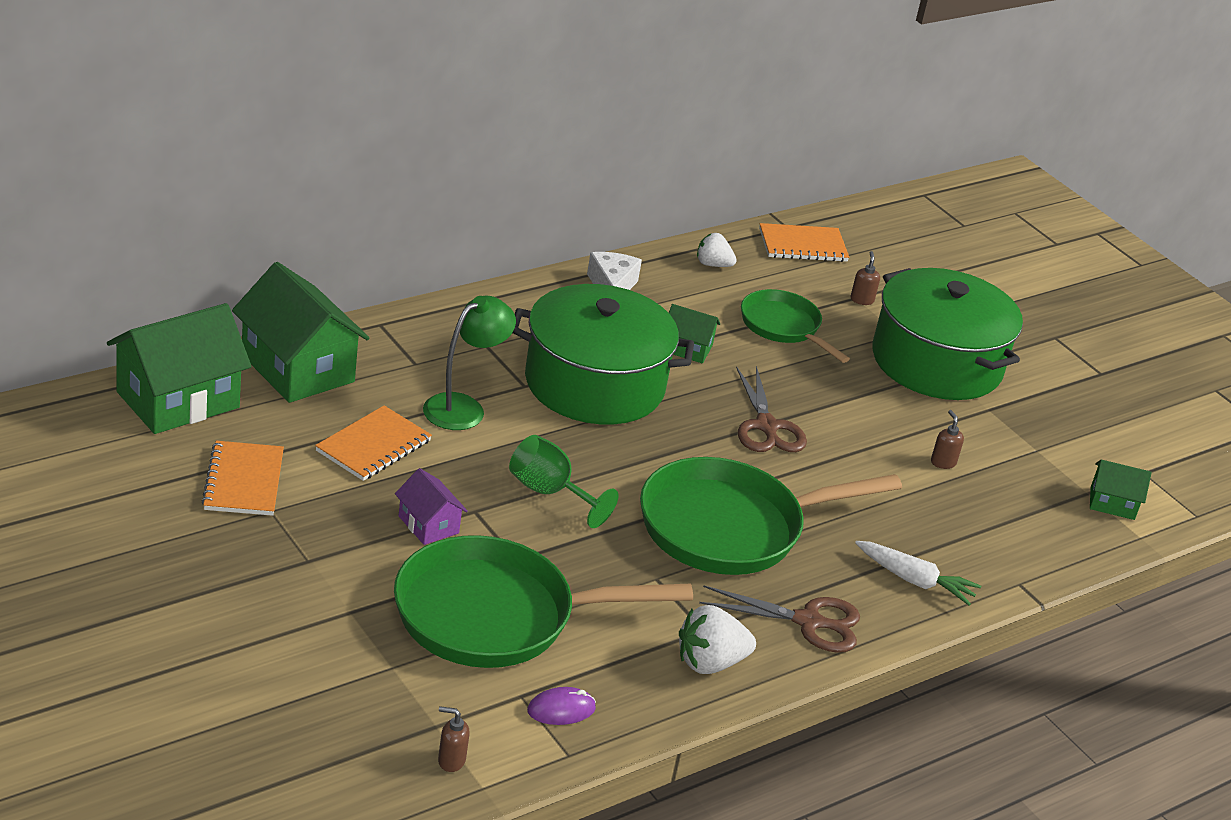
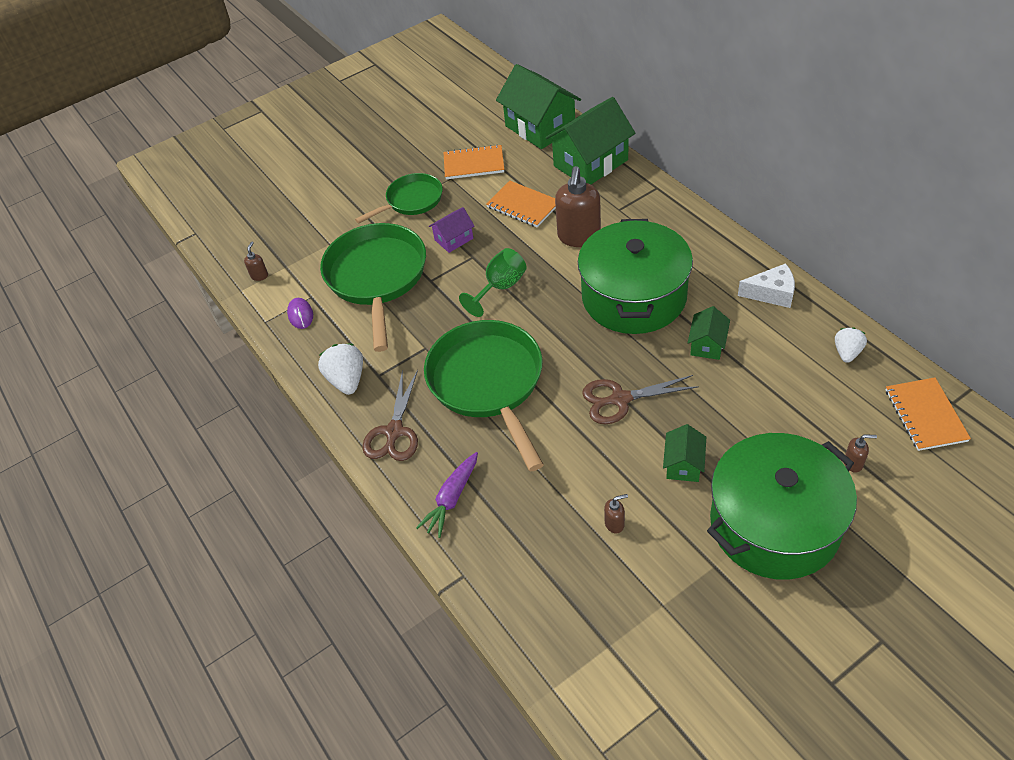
camera: 100 degrees right, 15 degrees up
(463, 407) = (579, 237): green lamp -> brown soap dispenser
(783, 327) = (773, 405): green pan -> green pan (411, 201)
(914, 581) = (451, 499): white carrot -> purple carrot
(1112, 503) = (598, 667): green house -> green house (683, 464)

